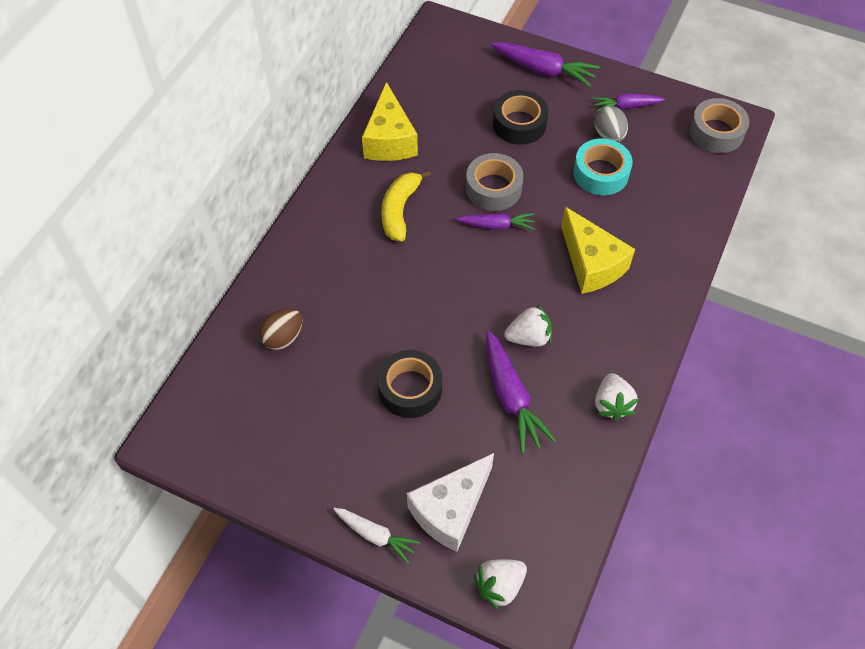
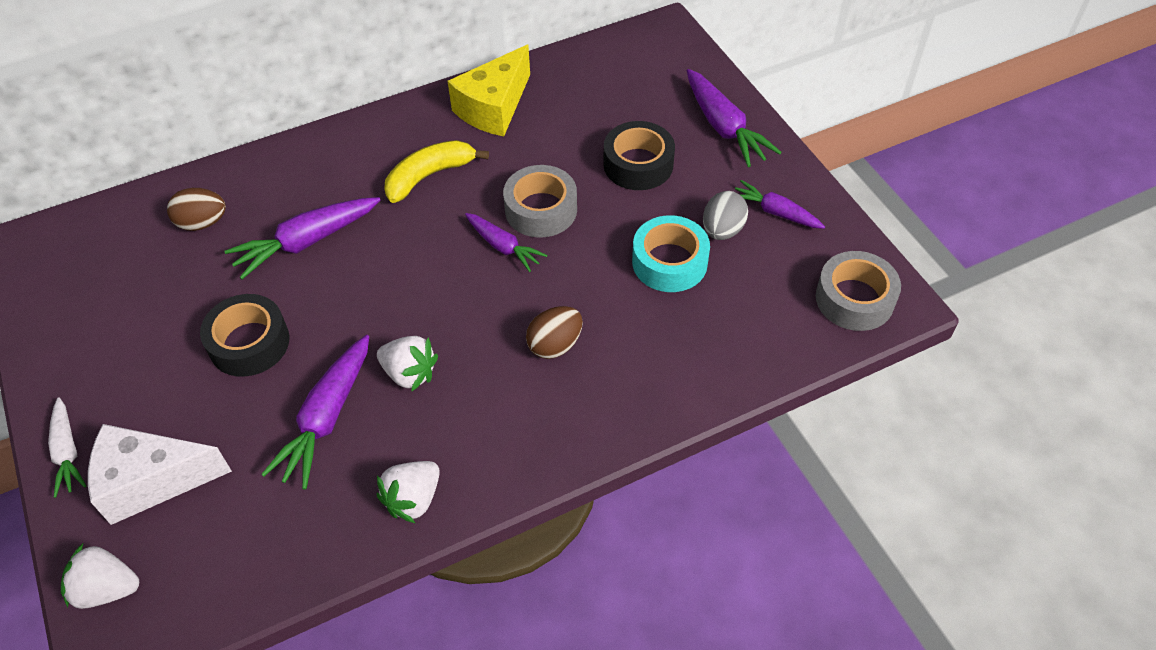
camera: 40 degrees right, 5 degrees down
(370, 303) = (306, 242): none -> purple carrot
(591, 264) = (555, 345): yellow cheese -> brown egg

